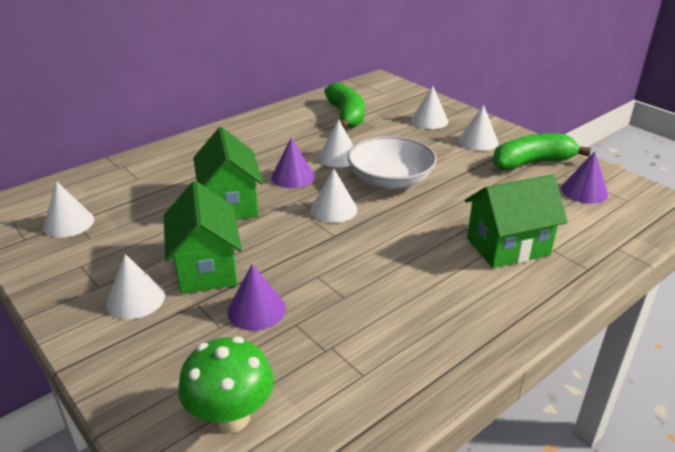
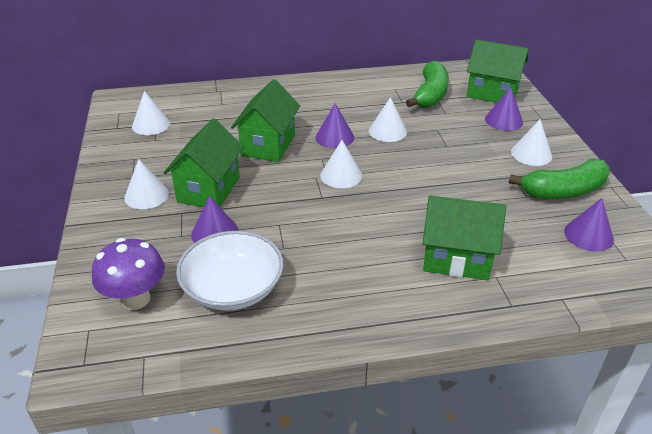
camera: 30 degrees right, 5 degrees up
(231, 417) = (136, 299): green mushroom -> purple mushroom
(390, 179) = (412, 165): white bowl -> white bowl (233, 288)
(397, 101) = (492, 93): none -> green house
(429, 120) = (503, 120): white cone -> purple cone
(532, 163) = (563, 191): green banana -> green banana turned 150 degrees clockwise

